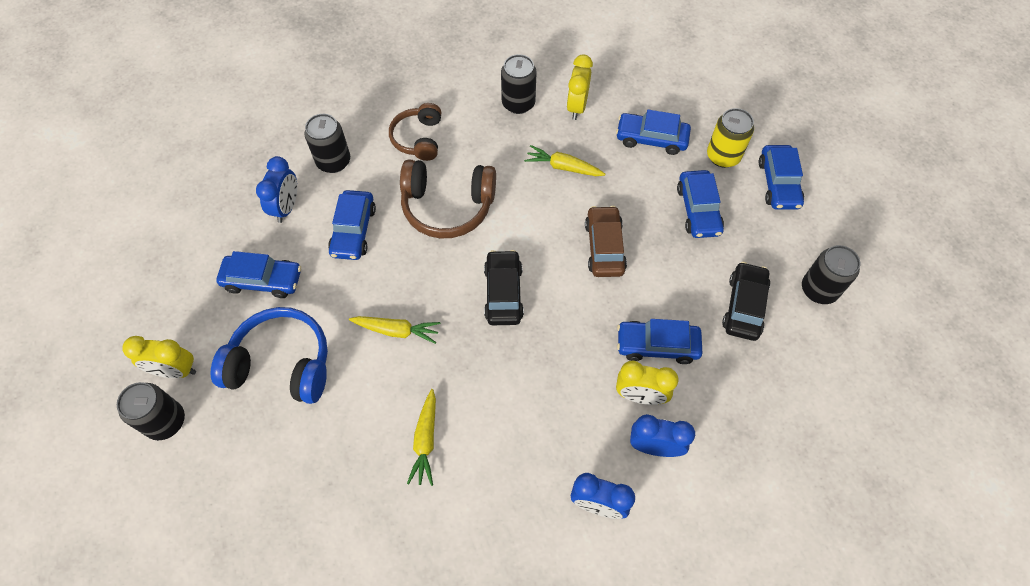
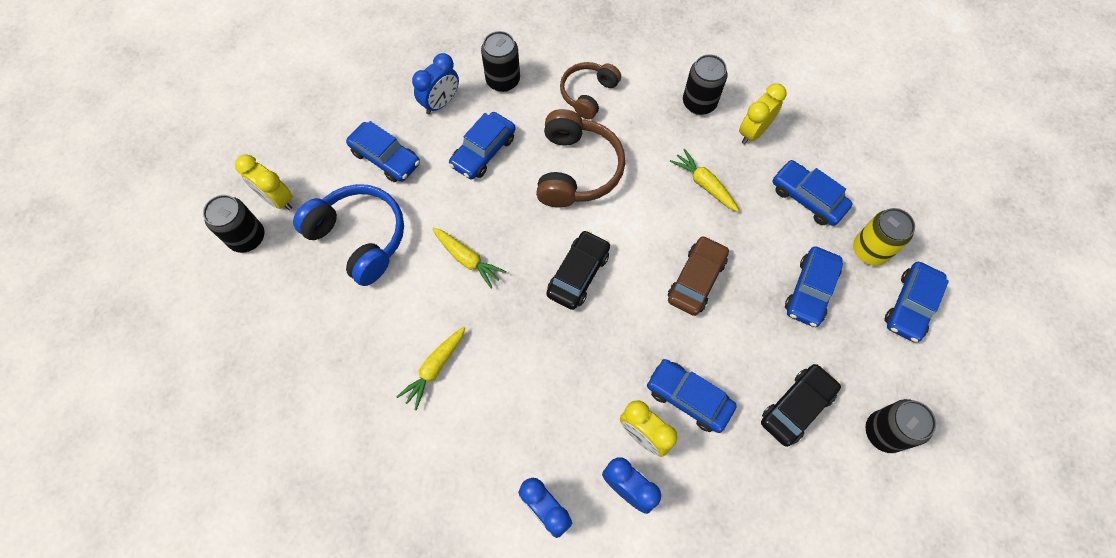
camera: 30 degrees right, 5 degrees up
(447, 206) = (576, 169): brown headphones -> brown headphones turned 120 degrees counterclockwise

